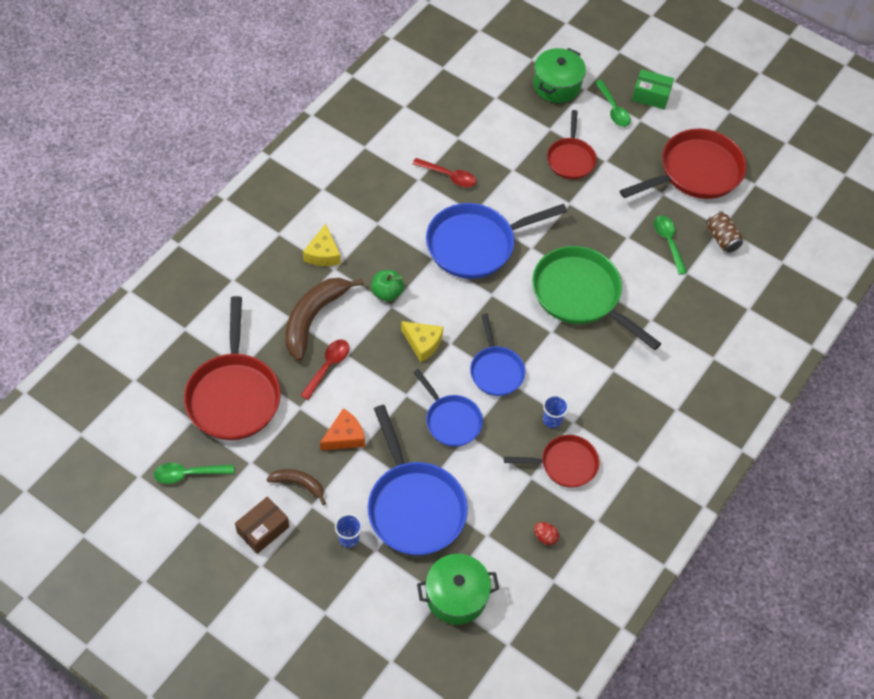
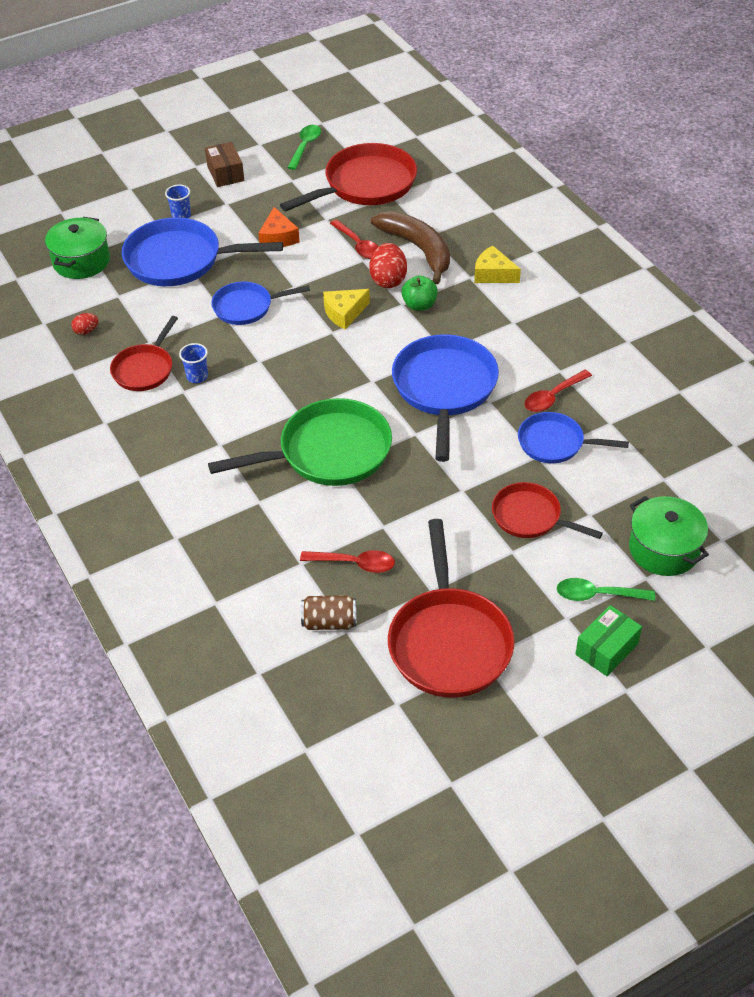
camera: 120 degrees right, 10 degrees down
(234, 395) = (365, 185): red pan -> red pan turned 120 degrees clockwise
(299, 484) = (251, 201): brown banana -> none
(365, 326) = (388, 280): none -> red egg
(496, 370) = (279, 354): blue pan -> blue pan (555, 443)
(668, 242) = (355, 563): green spoon -> red spoon

